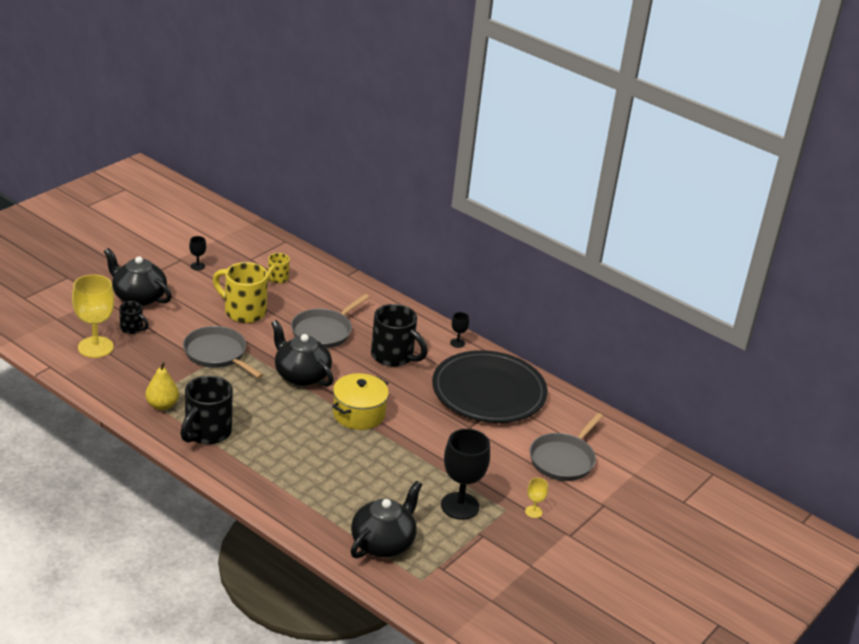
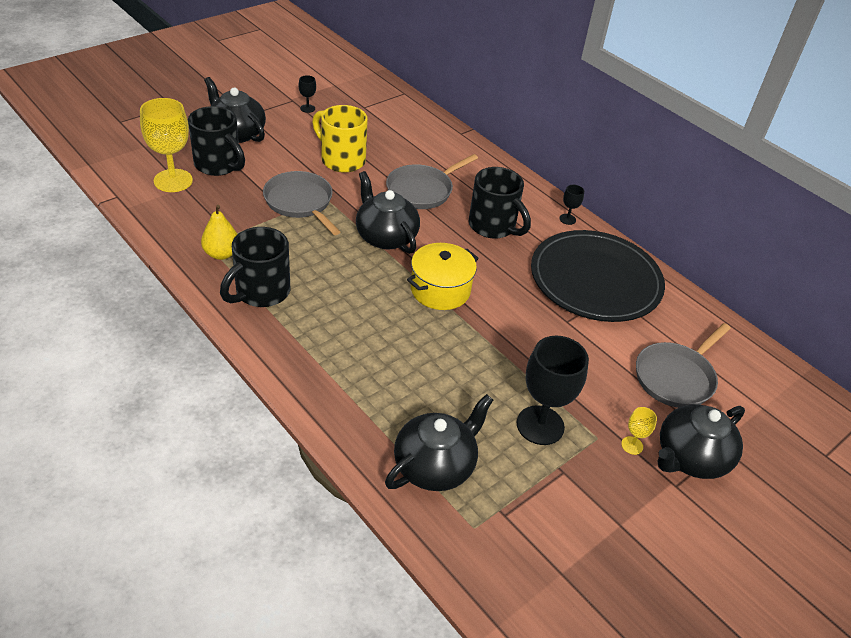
camera: 10 degrees right, 10 degrees up
(132, 329) = (219, 165): black mug -> black mug, size x1.90
(277, 279) = (386, 130): yellow mug -> none
(579, 515) = (690, 457): none -> black teapot

